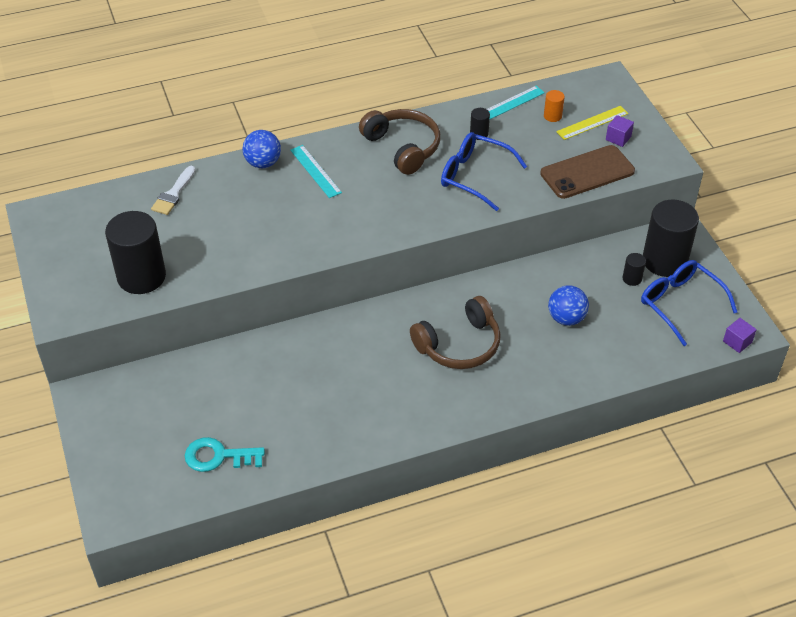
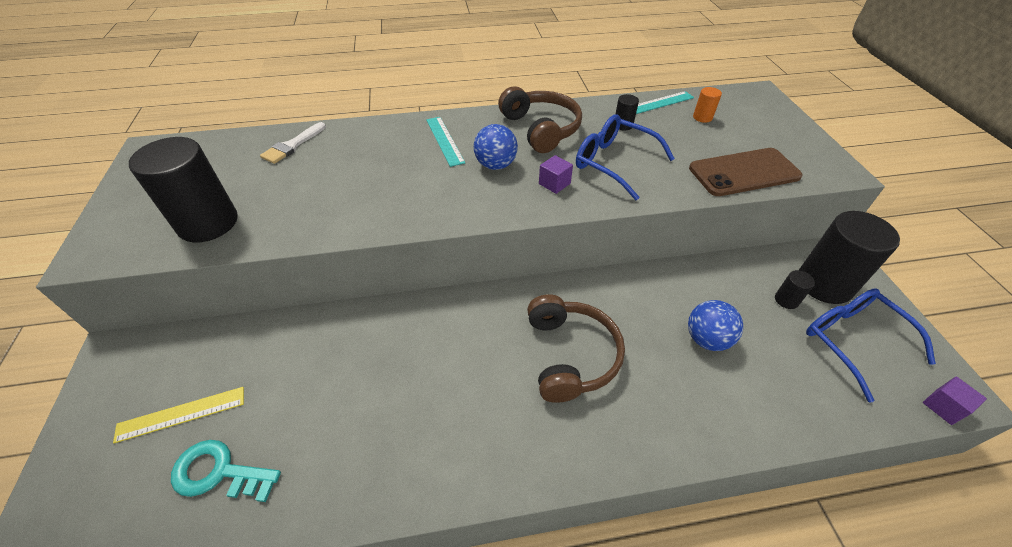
camera: 10 degrees right, 0 degrees up
(263, 163) = (395, 128): blue ball -> blue ball (496, 165)
(459, 345) = (570, 355): brown headphones -> brown headphones turned 75 degrees counterclockwise
(592, 123) = (746, 127): yellow ruler -> yellow ruler (181, 414)
(618, 138) = (776, 143): purple cube -> purple cube (554, 183)

